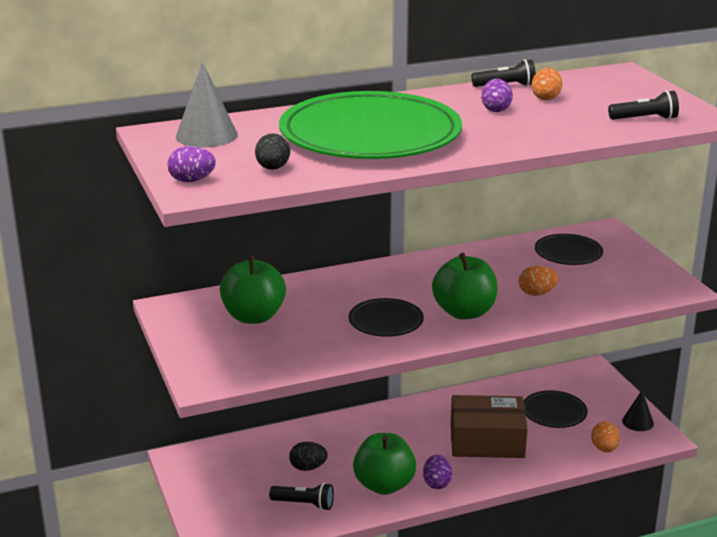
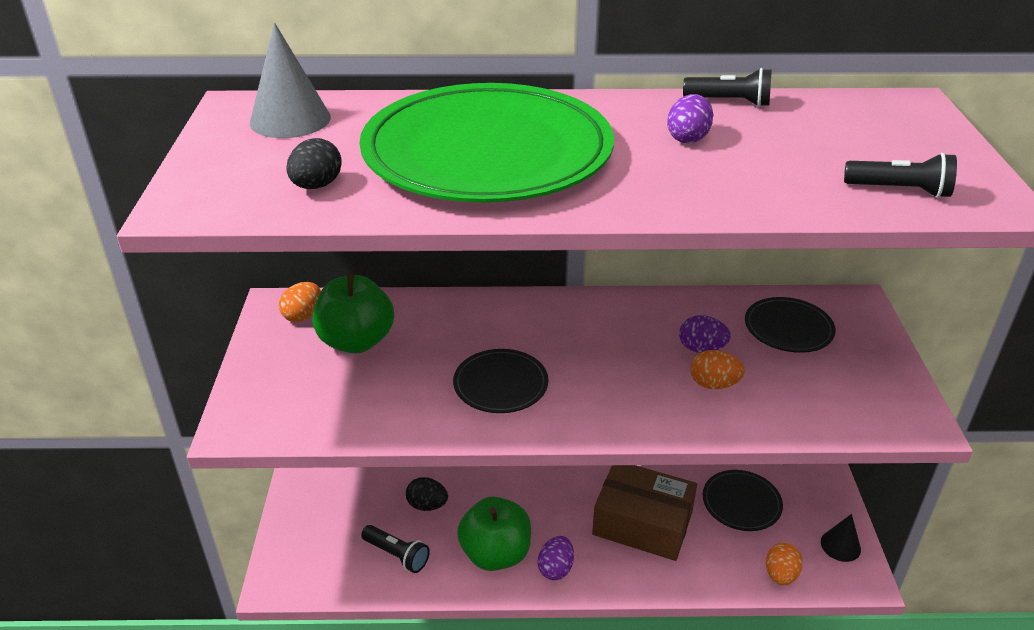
camera: 20 degrees right, 10 degrees up
(192, 180) = (202, 187): purple egg -> purple egg (701, 349)
(464, 312) = (604, 393): green apple -> none
(545, 98) = (772, 130): orange egg -> orange egg (303, 315)

